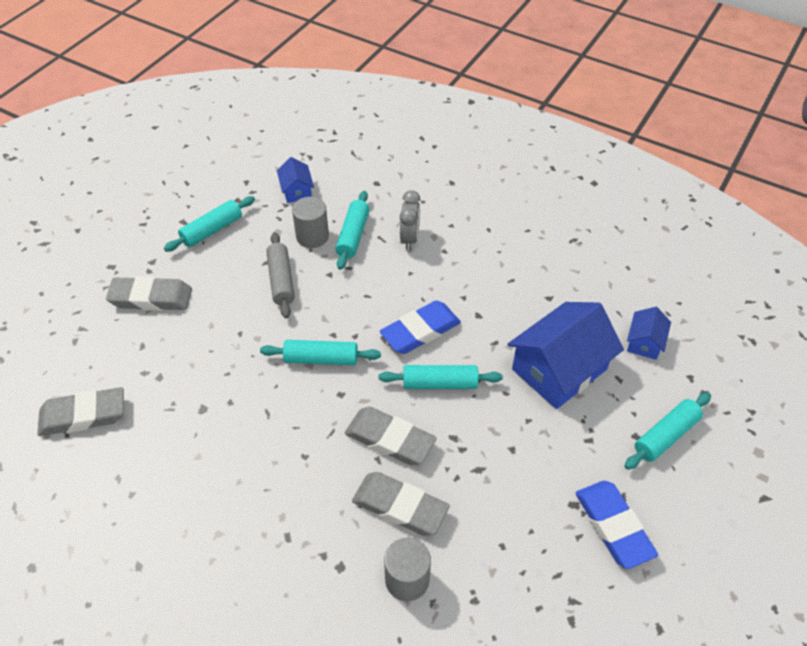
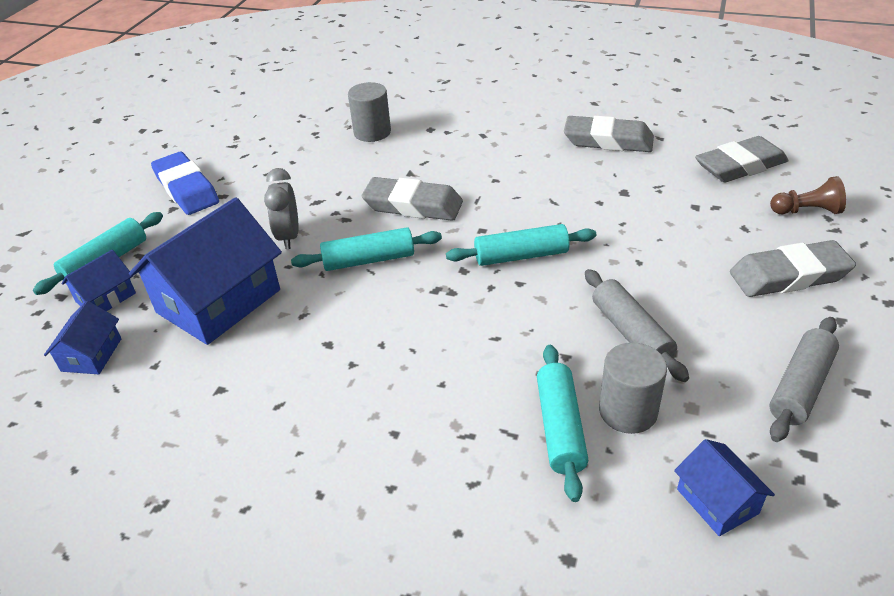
camera: 170 degrees right, 10 degrees down
(83, 350) = (806, 211): none -> brown pawn
(212, 230) = (800, 387): turquoise rolling pin -> grey rolling pin
(400, 507) = (389, 166): grey eraser -> grey eraser (608, 141)
(409, 238) = (460, 443): grey clock -> grey clock (288, 237)
(420, 331) = (405, 308): blue eraser -> none
(652, 394) = (105, 297): none -> blue house

